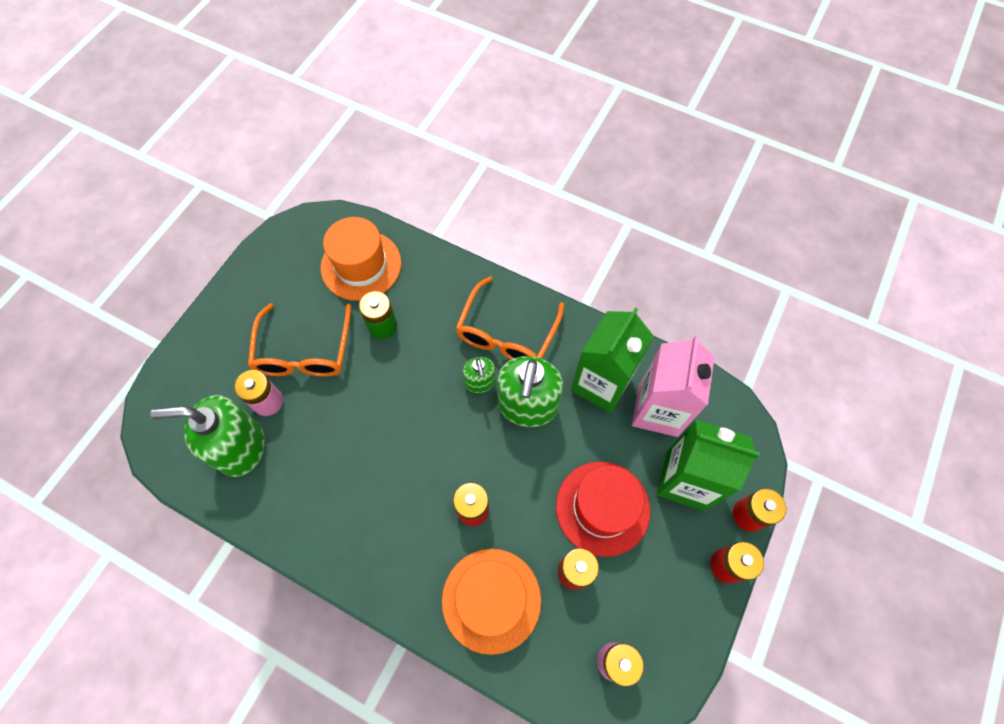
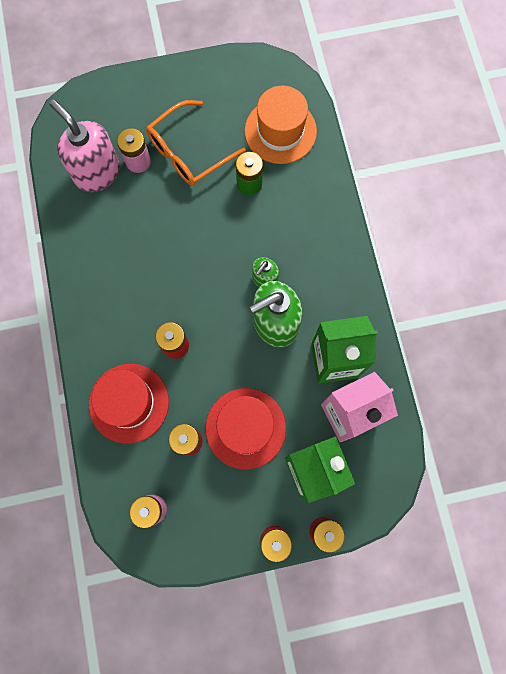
camera: 50 degrees right, 10 degrees up
(240, 447) = (97, 172): green soap dispenser -> pink soap dispenser
(491, 600) = (129, 403): orange hat -> red hat
(506, 333) = (315, 267): orange glasses -> none

